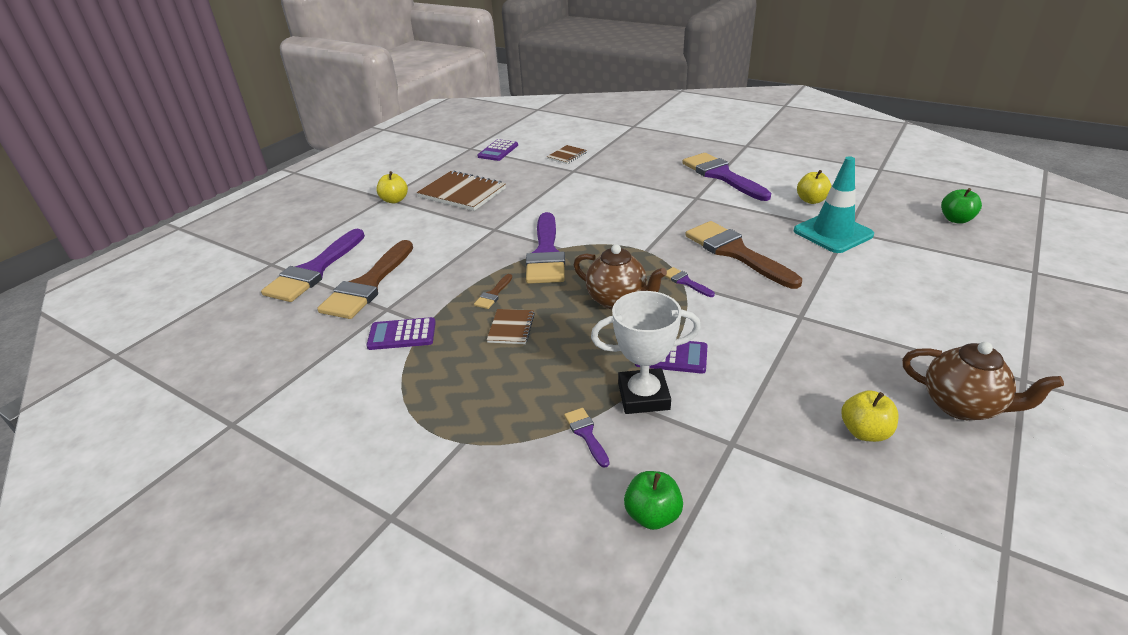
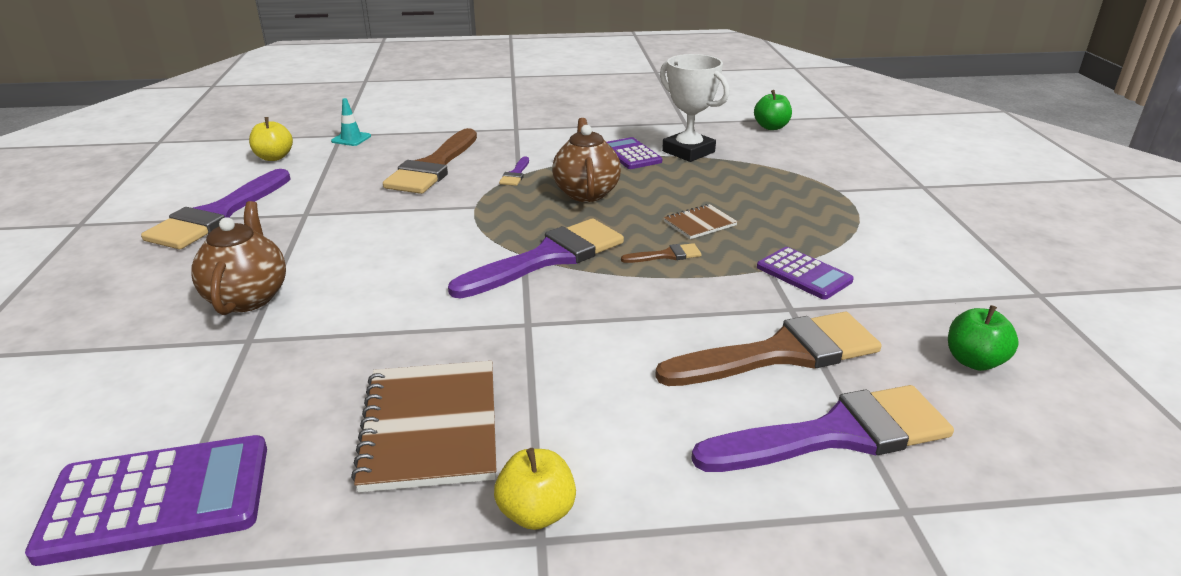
camera: 130 degrees left, 5 degrees down
(498, 151) = (158, 499): purple calculator -> purple calculator, size x1.62
(567, 156) = (168, 376): brown notebook -> none
(586, 434) = (752, 157): purple brush -> none
(833, 233) = (351, 139): turquoise traffic cone -> turquoise traffic cone, size x0.47
(864, 432) = (619, 98): yellow apple -> none
(956, 219) = (284, 105): green apple -> green apple (974, 361)
(962, 406) = (560, 84): brown teapot -> brown teapot (248, 297)

